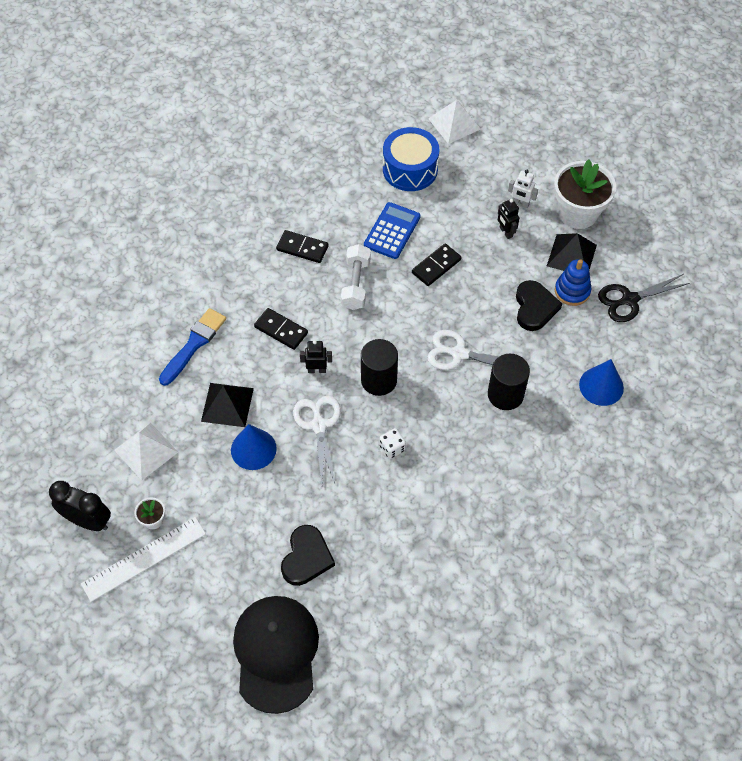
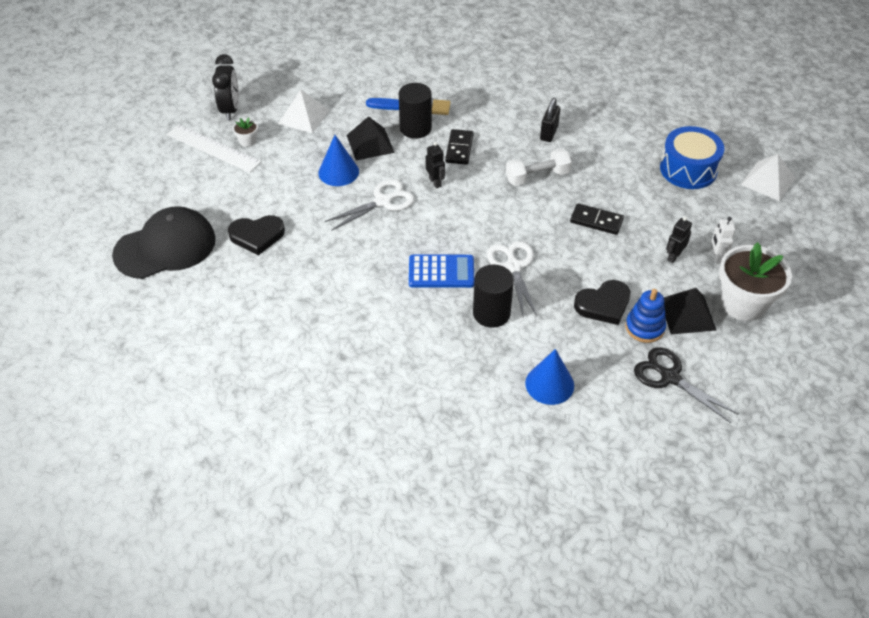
camera: 65 degrees right, 10 degrees down
(302, 248) = (549, 133): black domino -> black padlock
(379, 380) = (450, 223): black cylinder -> black cylinder (415, 128)
(392, 231) = (611, 180): blue calculator -> blue calculator (441, 272)
(392, 448) = (388, 254): white dice -> none

